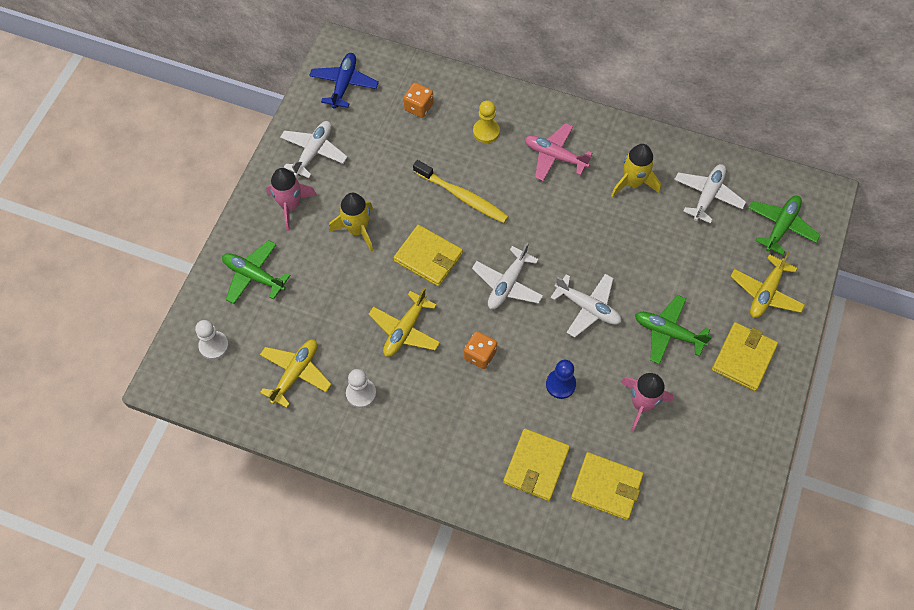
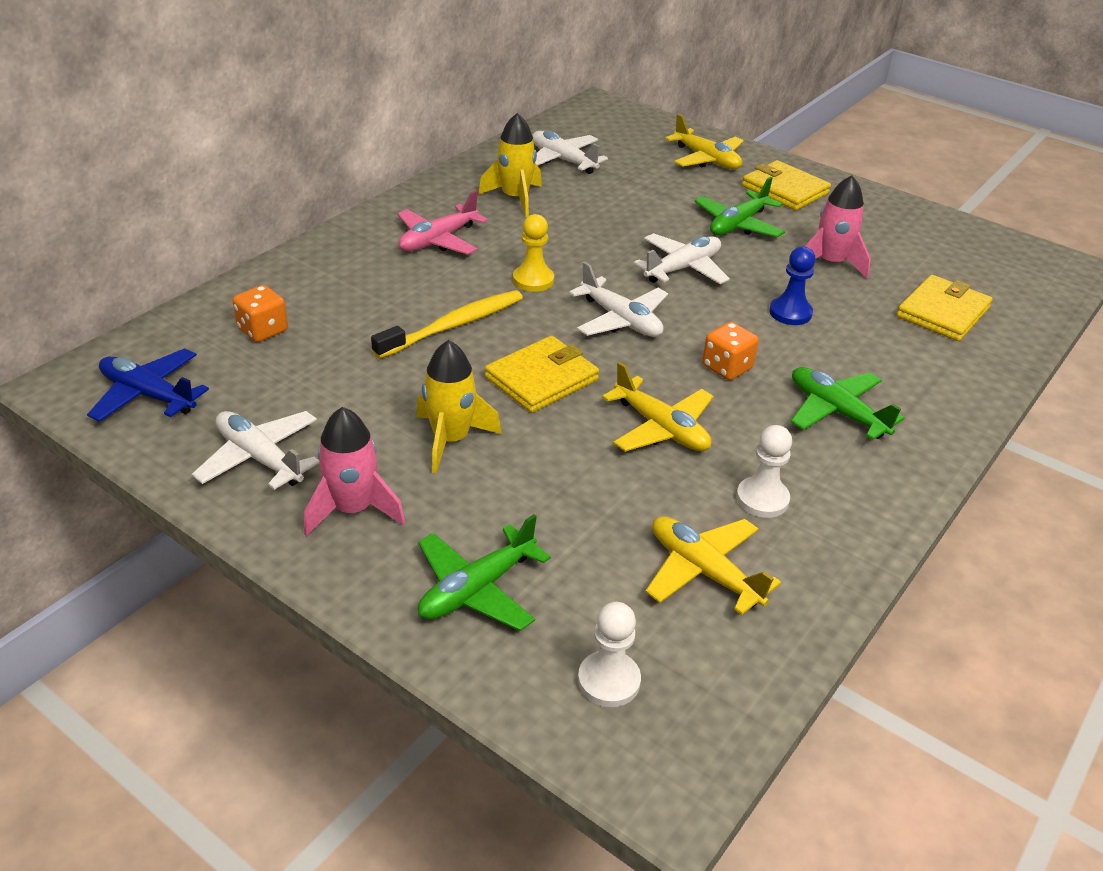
camera: 75 degrees left, 25 degrees down
(486, 131) = (356, 282): yellow pawn -> yellow pawn (533, 280)
(536, 465) = (908, 358): yellow wallet -> none
(781, 226) = (626, 132): green plane -> green plane (836, 412)

